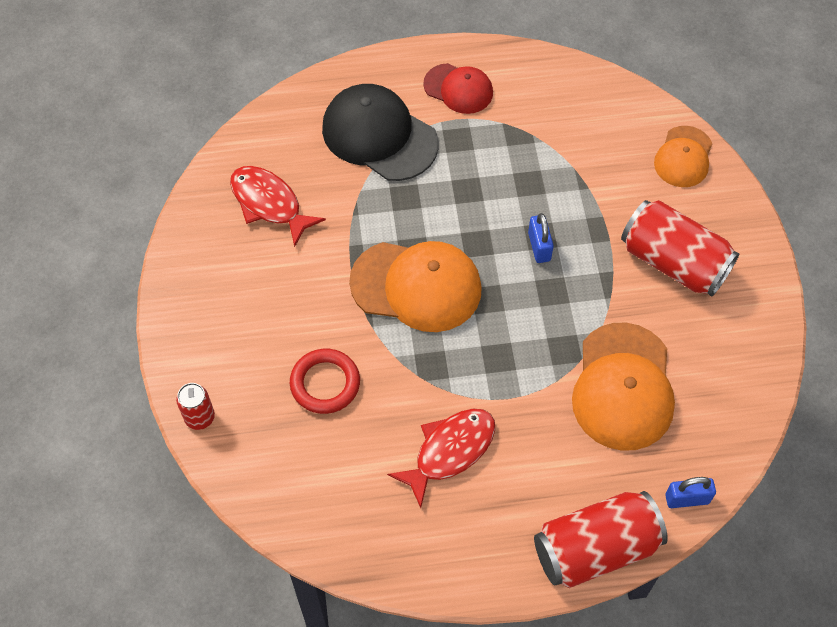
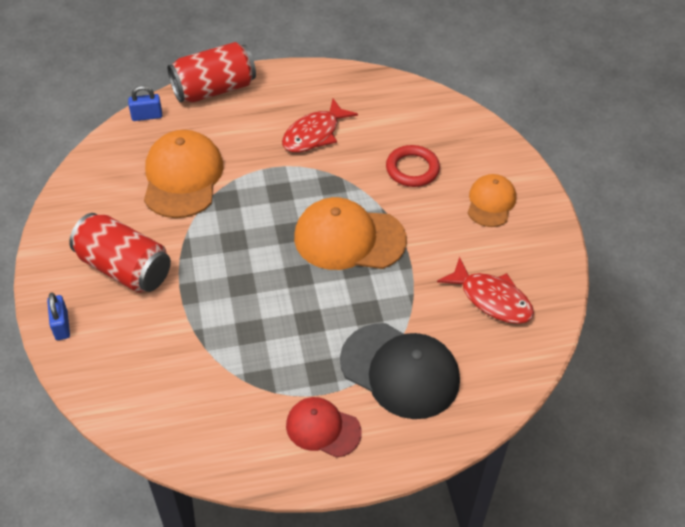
camera: 175 degrees right, 10 degrees down
(199, 417) = (500, 145): red can -> none
(539, 247) = (243, 275): blue padlock -> blue padlock (61, 325)
(683, 157) = (94, 365): orange cap -> orange cap (491, 202)

